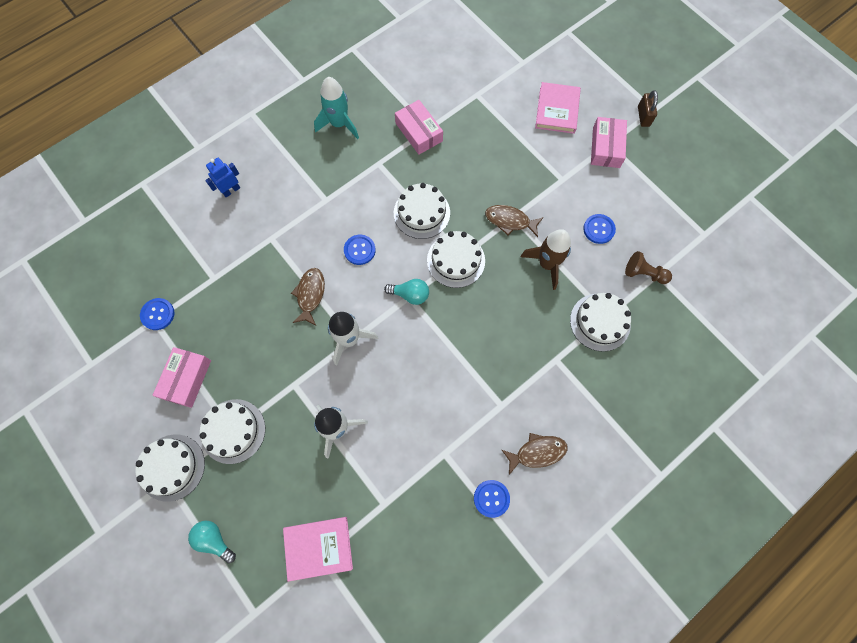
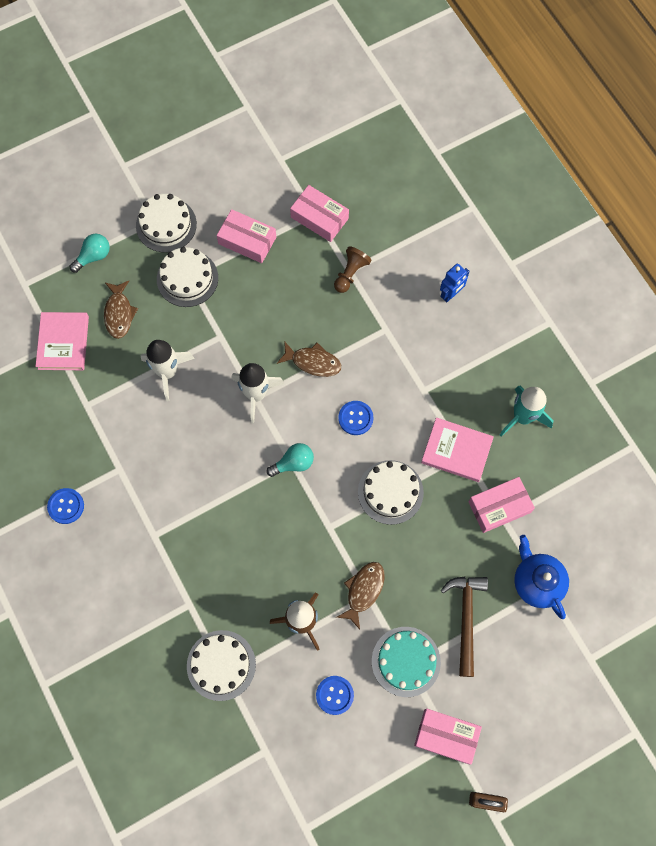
camera: 100 degrees right, 0 degrees up
(158, 314) = (319, 218): blue button -> pink box
(231, 190) = (451, 294): blue robot -> blue robot turned 75 degrees clockwise
(410, 295) = (293, 463): turquoise light bulb -> turquoise light bulb turned 135 degrees counterclockwise
(456, 260) = (325, 519): white cake -> none
(473, 101) = (537, 582): none -> blue teapot
(514, 145) = (466, 618): none -> brown hammer
(537, 452) = (98, 561): brown fish -> brown fish (119, 313)
(557, 110) = (510, 686): pink book -> pink book (456, 451)
(558, 182) = (406, 661): none -> turquoise cake
(644, 273) = (268, 734): brown pawn -> brown pawn (350, 273)

